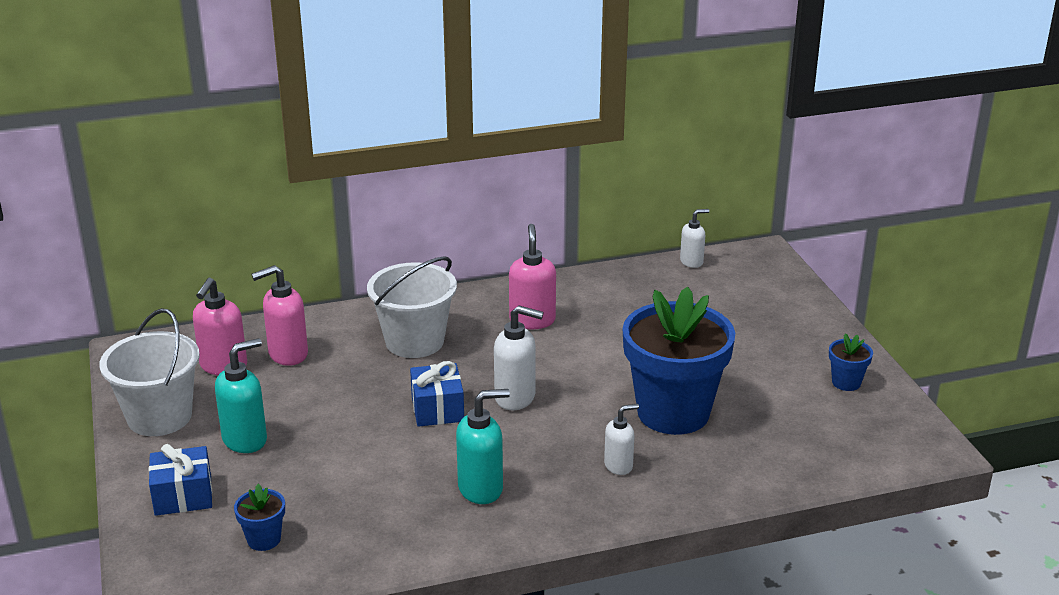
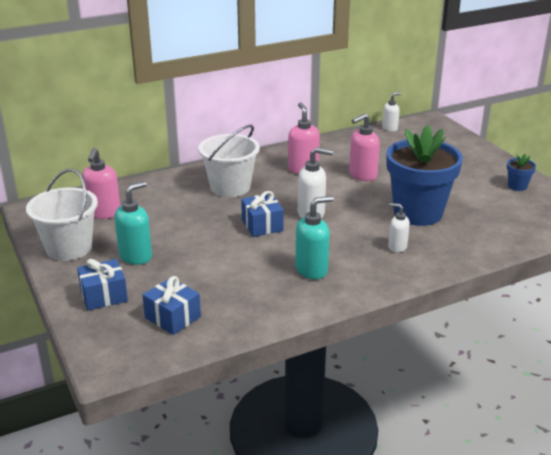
camera: 10 degrees left, 0 degrees up
(264, 539) = (173, 317): blue flower pot -> blue gift
(287, 354) = (146, 202): pink soap dispenser -> pink soap dispenser (362, 175)
(619, 466) = (397, 247): white soap dispenser -> white soap dispenser turned 120 degrees counterclockwise

